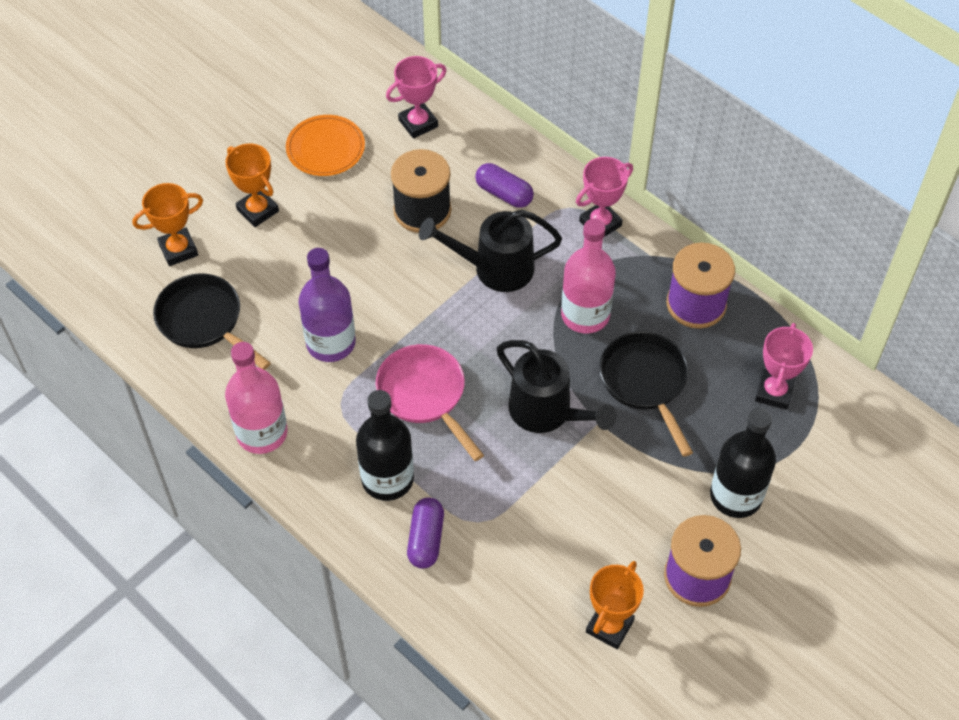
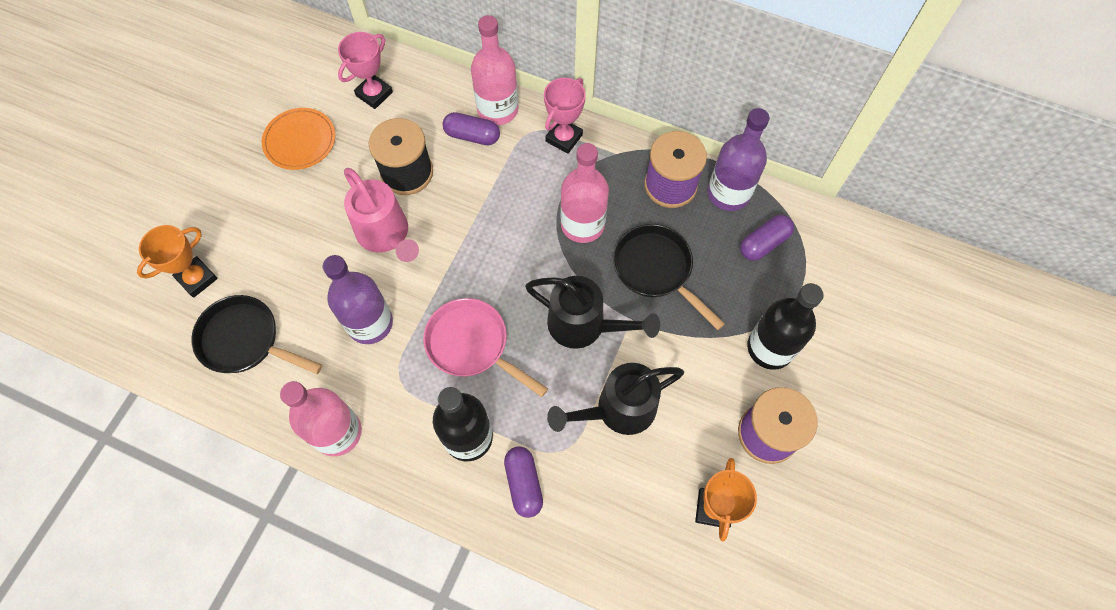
camera: 20 degrees left, 10 degrees up
(258, 210) = (258, 218): orange trophy -> none
(378, 265) = (386, 235): none -> pink watering can
(494, 268) = (489, 207): black watering can -> black watering can (617, 410)
(541, 175) = (497, 109): none -> pink bottle
(756, 331) = (728, 193): none -> purple bottle
(774, 392) = (763, 243): pink trophy -> purple capsule

